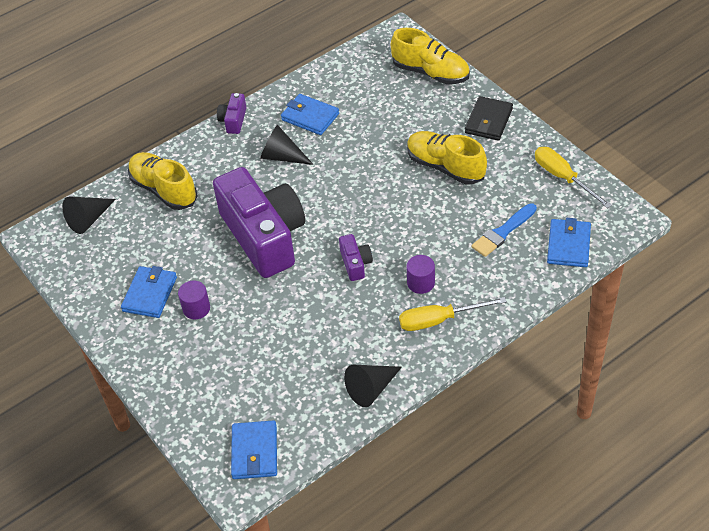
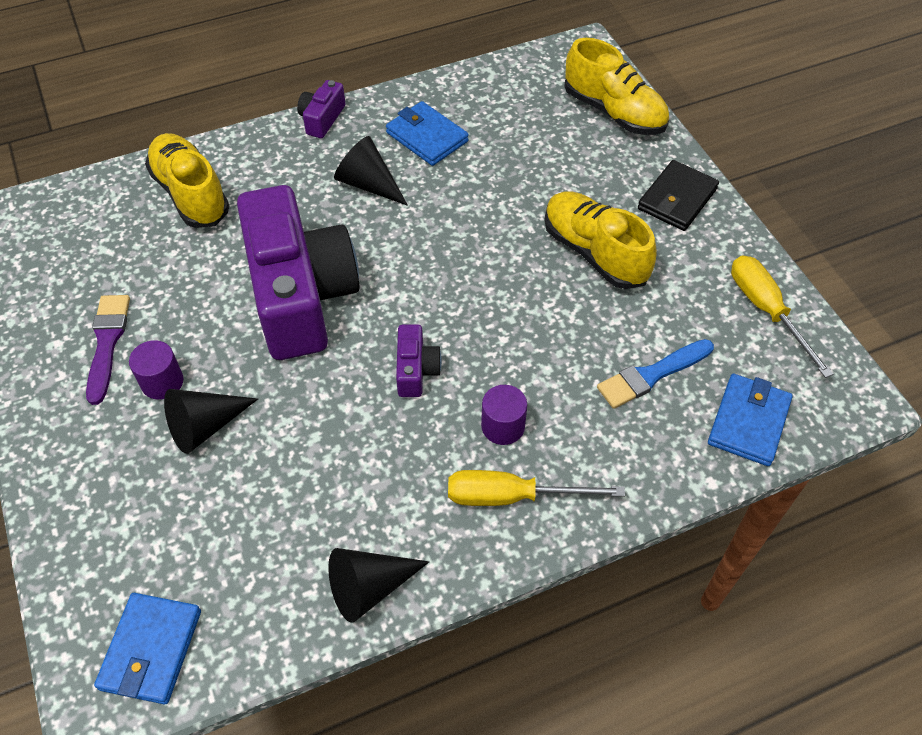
camera: 10 degrees right, 5 degrees up
(89, 219) = (74, 212): black cone -> black cone (205, 426)
(150, 294) = (107, 343): blue wallet -> purple brush

